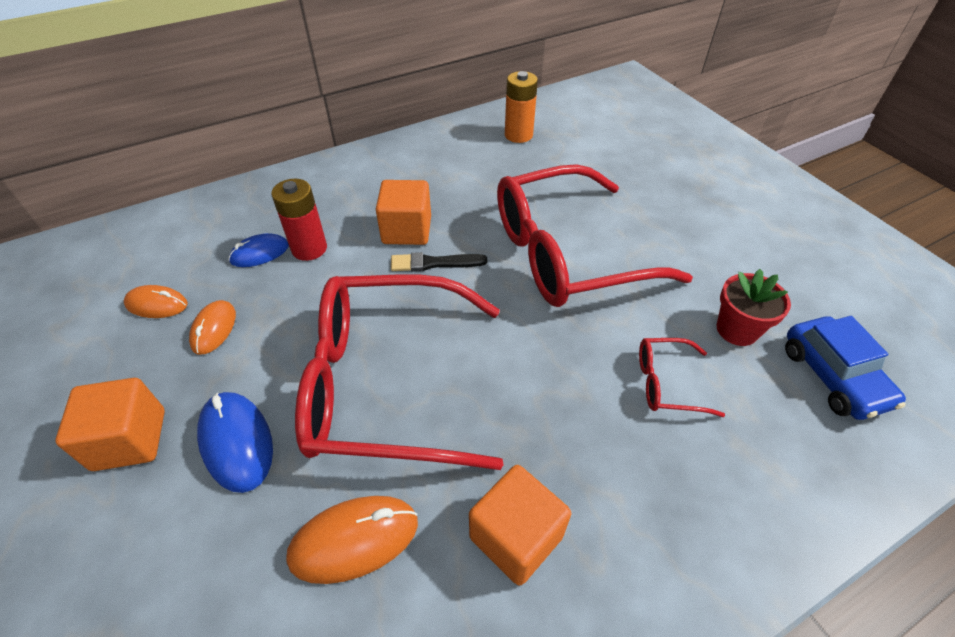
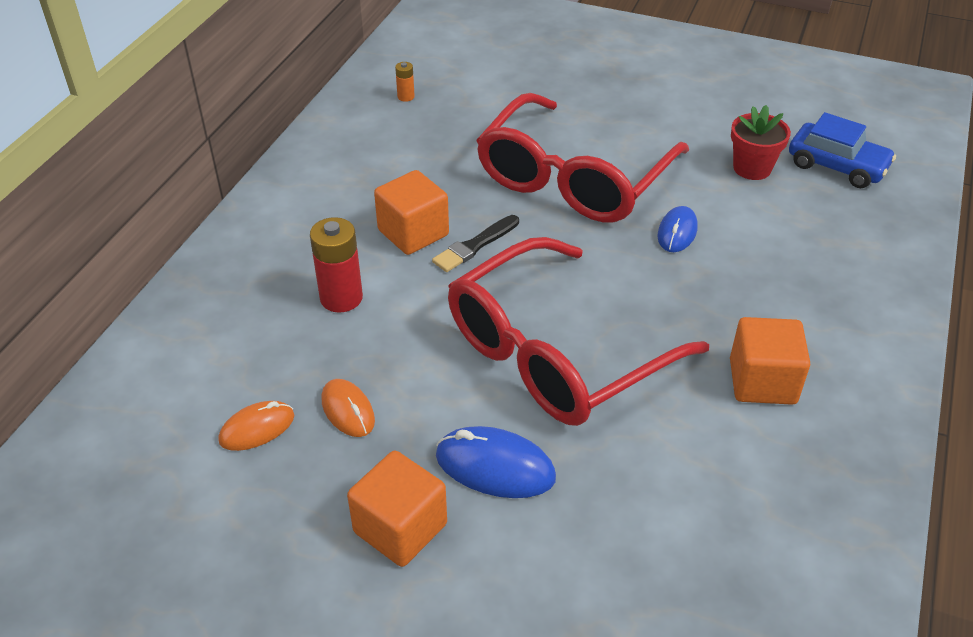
camera: 40 degrees left, 5 degrees down
(260, 253) = (296, 329): blue mouse -> blue mouse (677, 232)
(354, 540) = (666, 457): orange mouse -> none
(518, 135) = (406, 97): orange battery -> orange battery, size x0.50
(667, 383) = (747, 230): red glasses -> none

